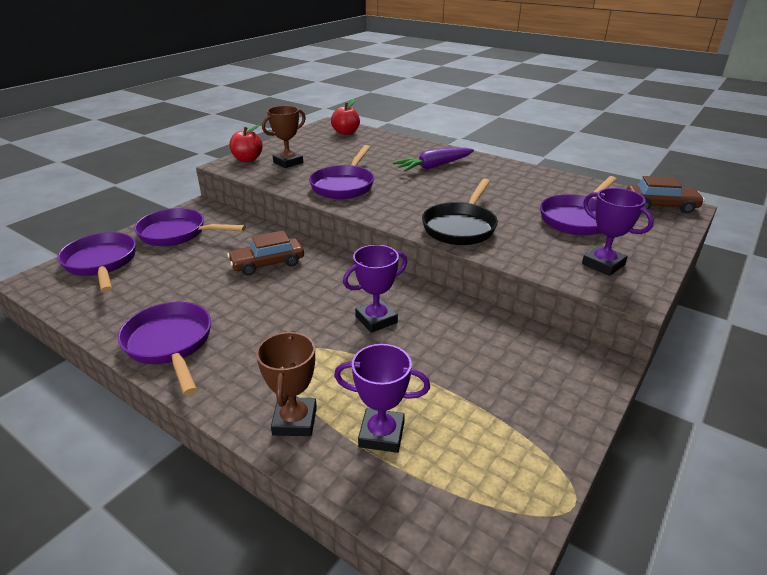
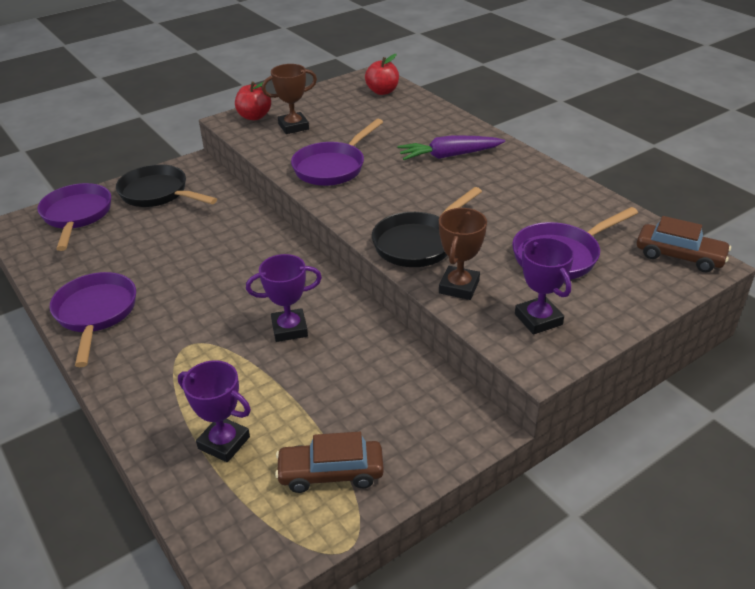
camera: 20 degrees right, 5 degrees up
(177, 233) = (158, 194): purple pan -> black pan
(268, 263) = (223, 245): brown car -> brown car (331, 473)
(295, 421) = (159, 411): brown trophy -> brown trophy (459, 287)

